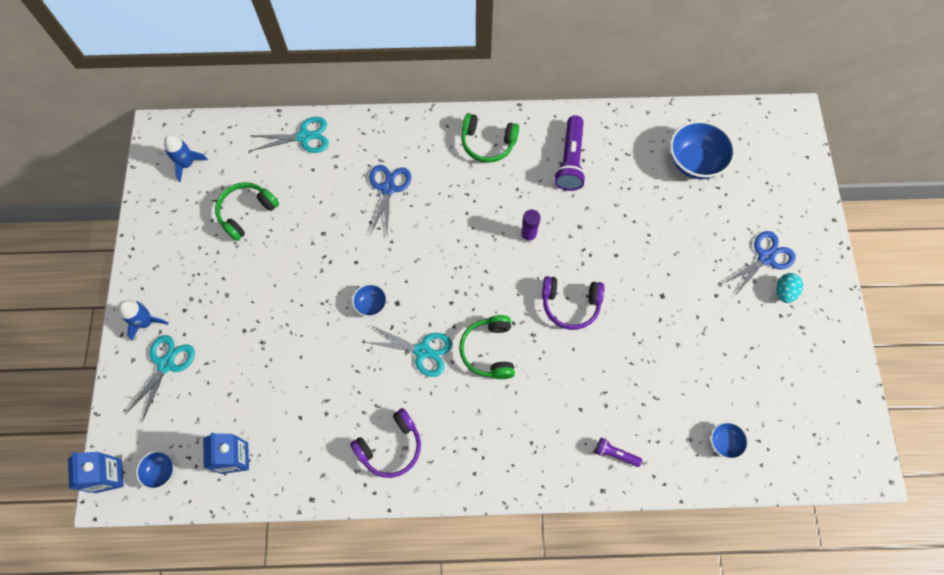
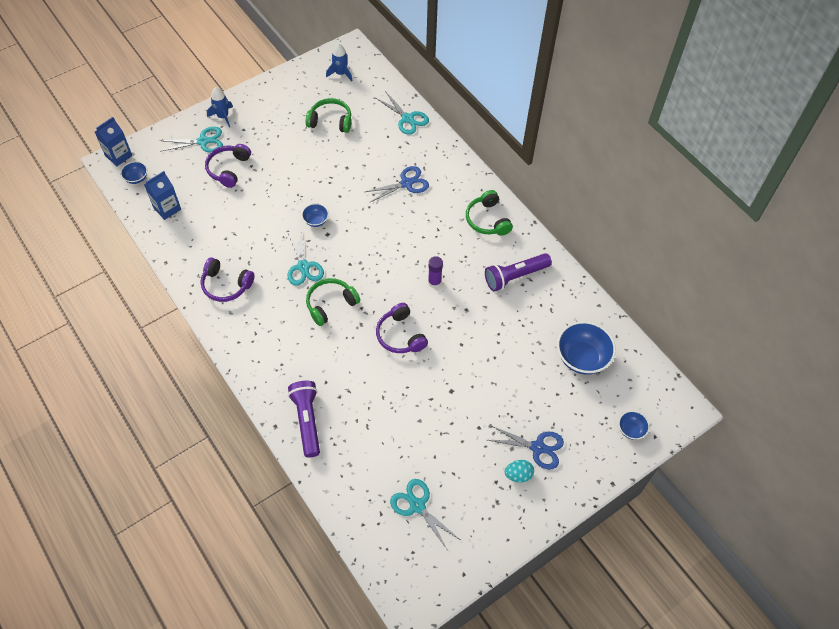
camera: 55 degrees right, 10 degrees down
(229, 357) = (228, 169): none -> purple headphones
(615, 454) = (307, 420): purple flashlight -> purple flashlight, size x1.96
(724, 442) = (363, 489): blue bowl -> blue bowl (631, 430)
(768, 401) = (417, 506): none -> turquoise scissors

